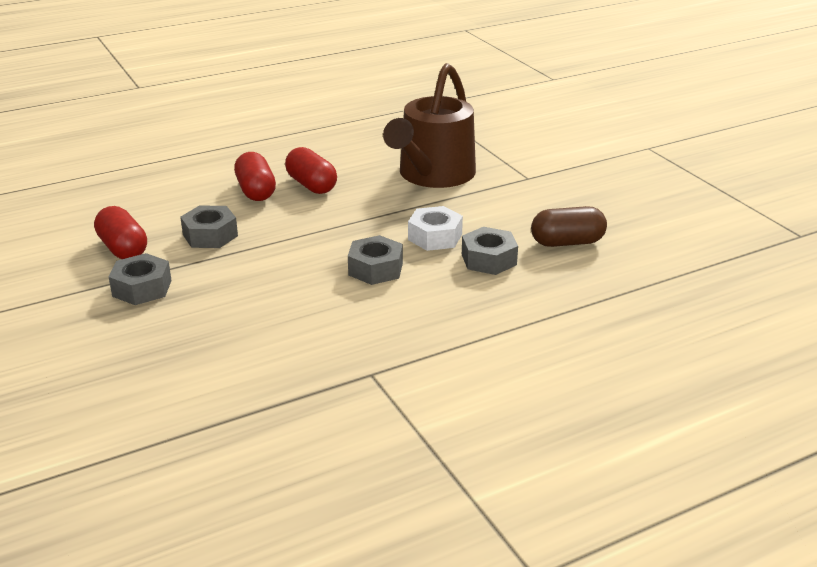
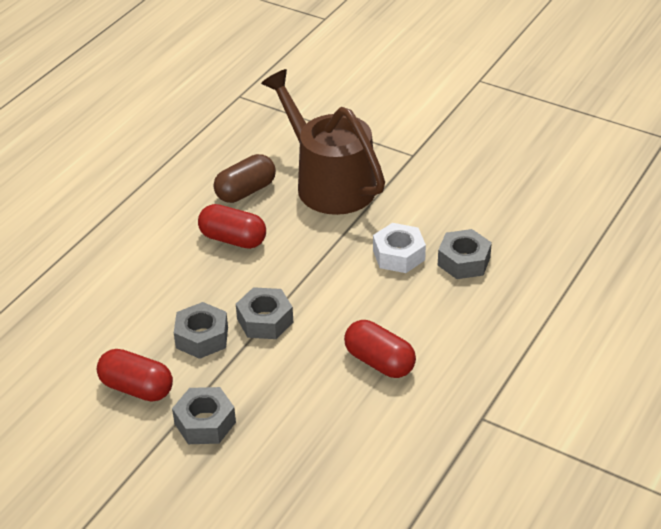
camera: 30 degrees left, 10 degrees up
(256, 191) = (188, 267): red capsule -> red capsule (379, 362)
(375, 269) = (384, 311): grey nut -> grey nut (265, 320)
(433, 175) = (330, 183): brown watering can -> brown watering can turned 150 degrees clockwise
(567, 242) = (507, 216): brown capsule -> brown capsule (246, 191)

